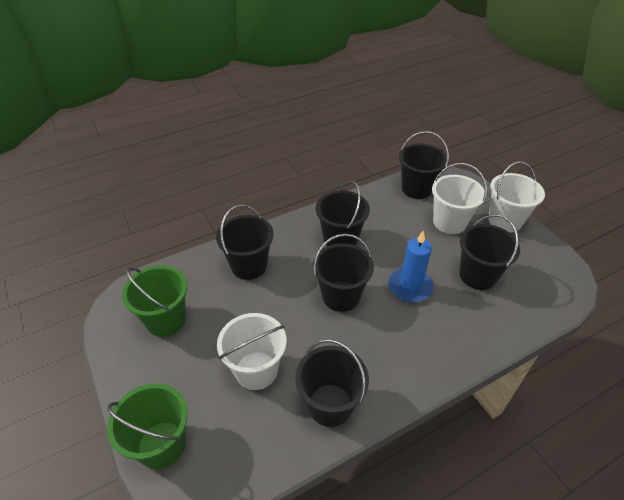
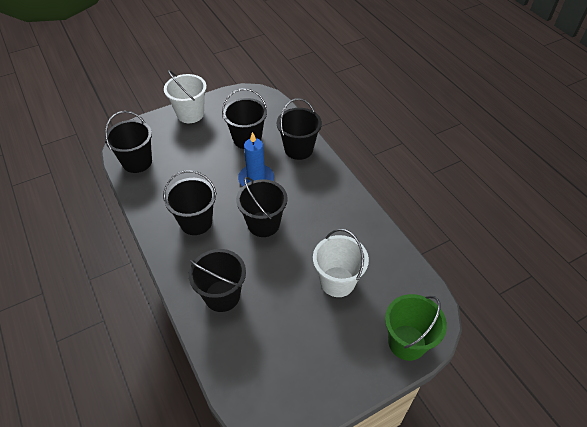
camera: 90 degrees left, 5 degrees up
(166, 320) = (287, 363): green bucket -> none
(330, 405) = (362, 233): black bucket -> black bucket (298, 149)
(449, 222) = (186, 146): white bucket -> none

